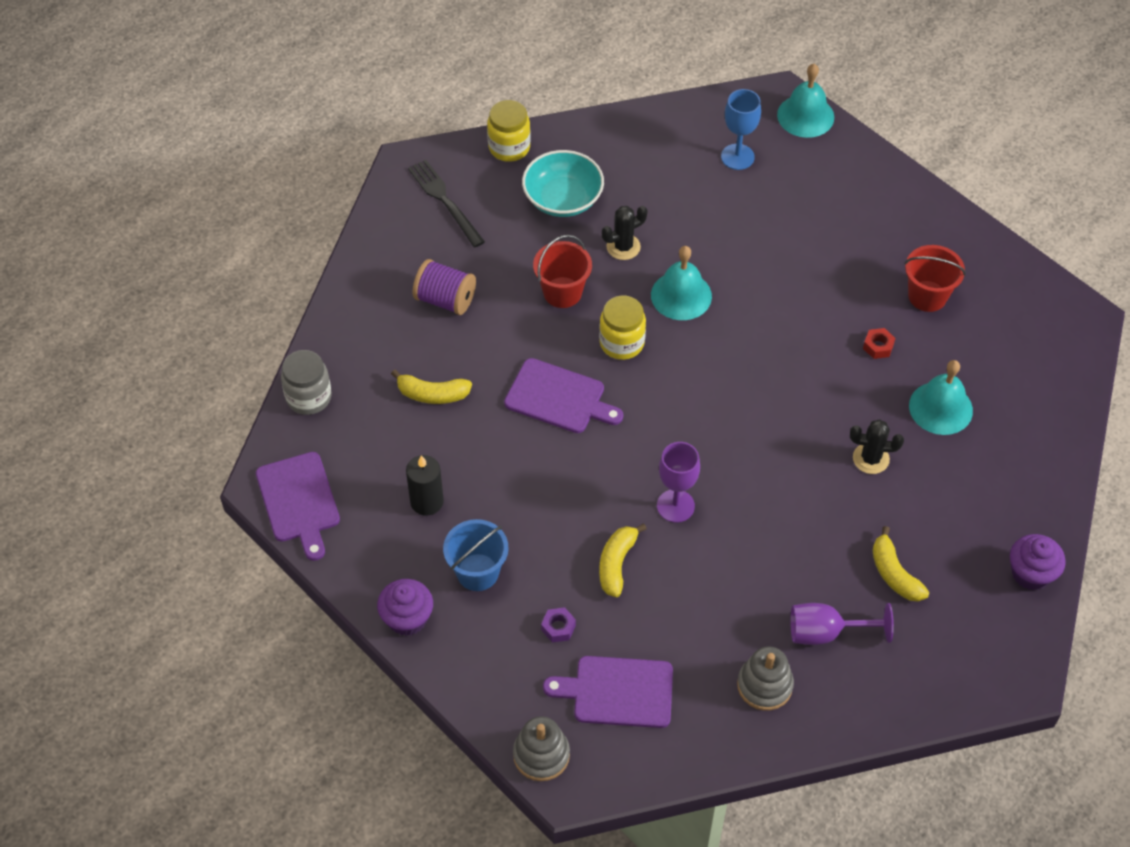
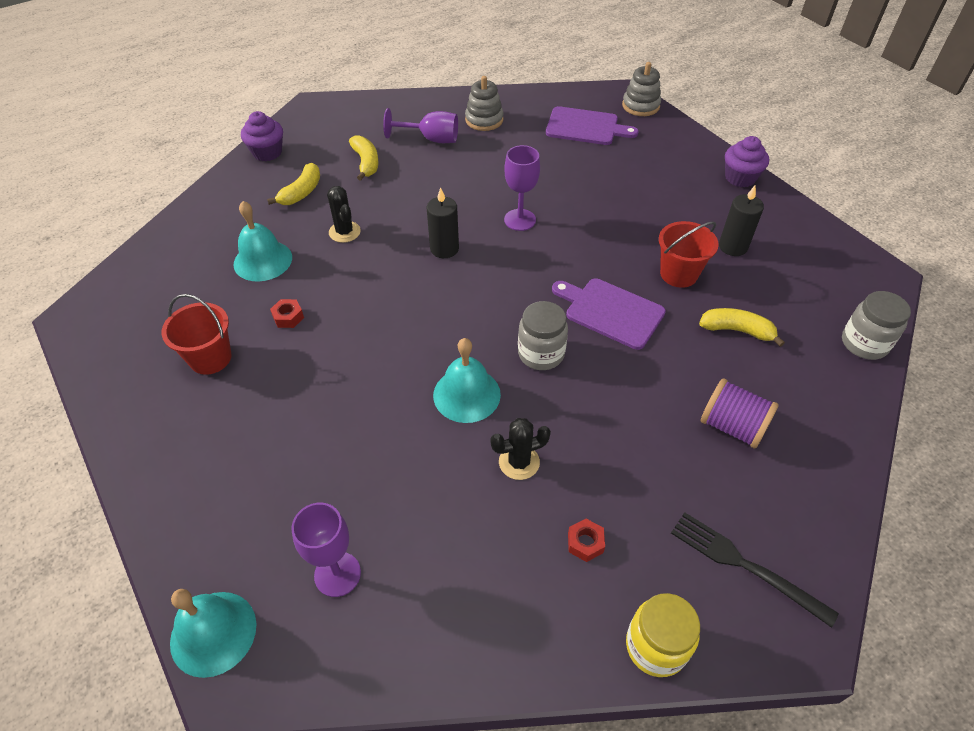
camera: 170 degrees left, 5 degrees down
(298, 501) = (848, 260): purple cutting board -> none
(445, 201) = (745, 565): black fork -> black fork turned 150 degrees clockwise
(477, 572) = (686, 197): blue bucket -> none
(558, 627) = (624, 161): purple nut -> none
(562, 292) = (597, 416): red bucket -> red bucket (678, 274)
(563, 199) = (585, 543): turquoise bowl -> red nut
(616, 564) = (575, 190): yellow banana -> yellow banana (302, 192)
(621, 343) = (541, 354): yellow jar -> grey jar
(737, 157) = (337, 574): blue goblet -> purple goblet
(750, 451) = (444, 249): none -> black candle
(871, 458) = (344, 232): black cactus -> black cactus turned 45 degrees clockwise

